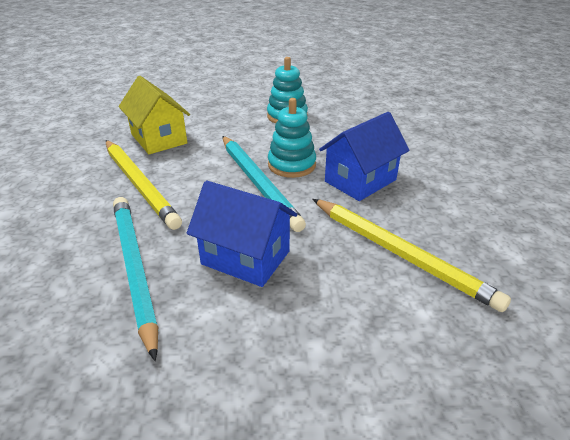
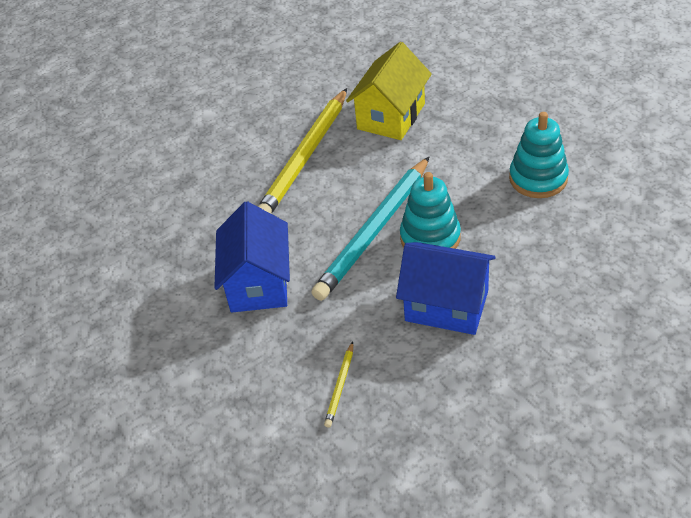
camera: 65 degrees right, 10 degrees up
(135, 269) = (201, 228): turquoise pencil -> none
(400, 254) = (340, 386): yellow pencil -> yellow pencil, size x0.42

